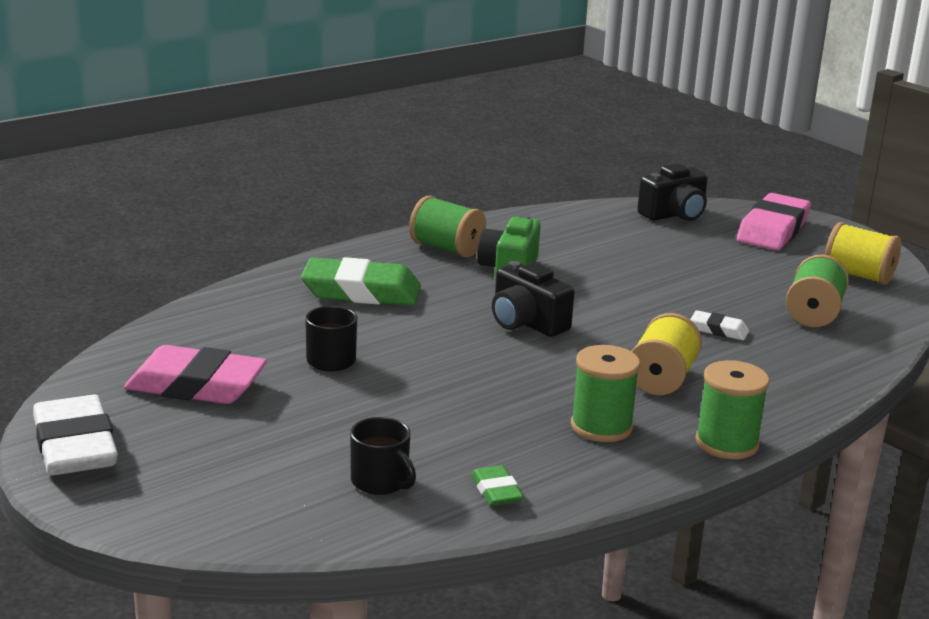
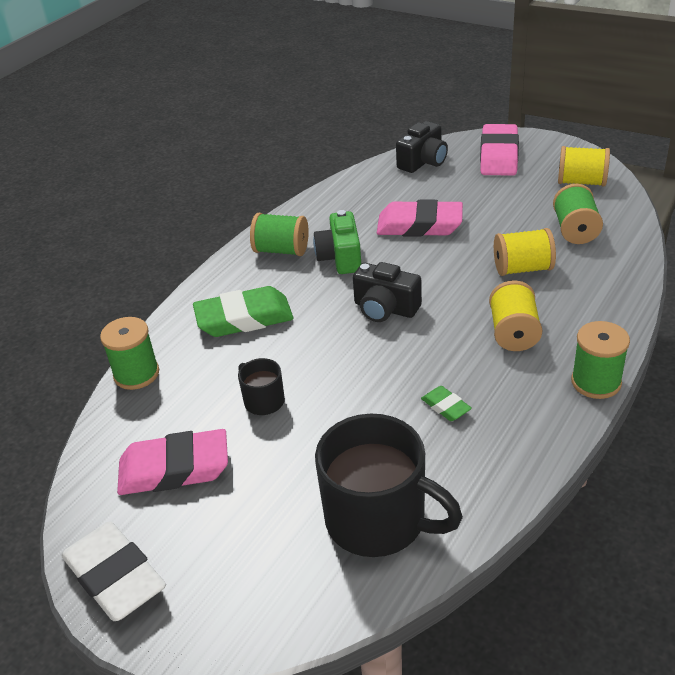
camera: 15 degrees left, 15 degrees up
(380, 482) = (378, 520): black mug -> black mug, size x2.11
(496, 491) = (468, 496): green eraser -> green eraser (445, 407)
(601, 426) = (501, 398): green spool -> green spool (136, 374)
(624, 266) = (419, 225): none -> pink eraser
(719, 330) = (522, 268): white eraser -> yellow spool

